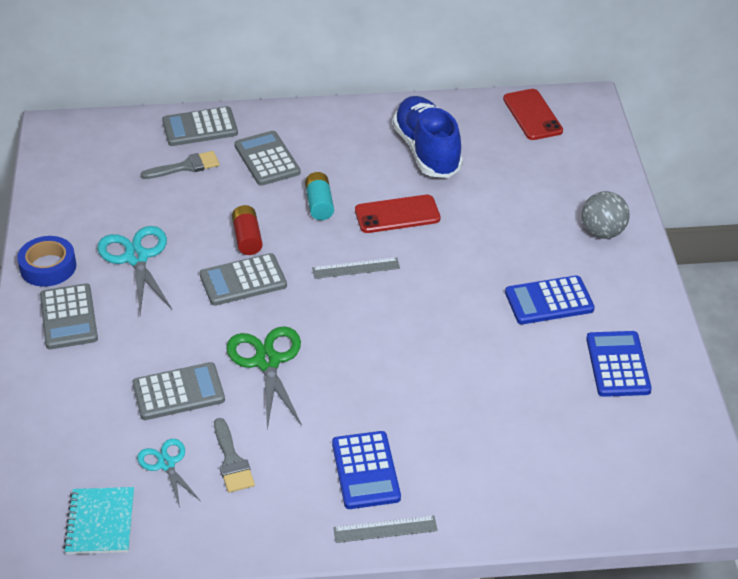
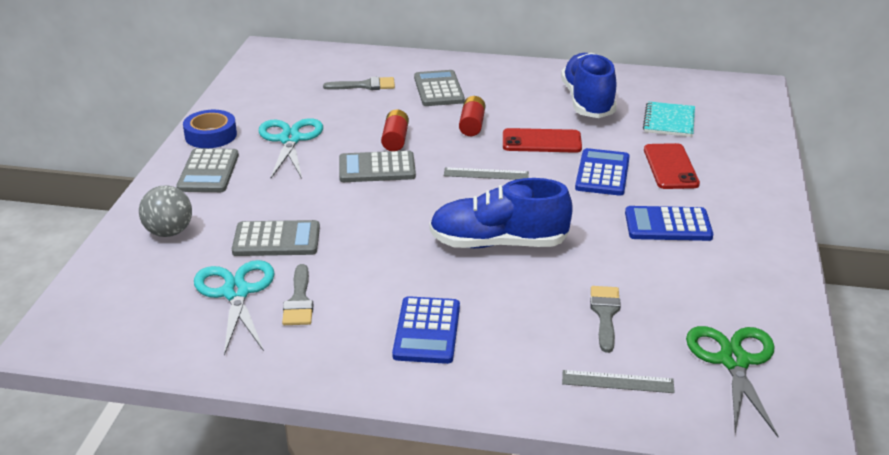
camera: 15 degrees right, 10 degrees down
(100, 522) = (149, 328): turquoise notebook -> turquoise notebook (669, 121)
(166, 464) = (236, 293): turquoise scissors -> turquoise scissors, size x1.64
(200, 127) = (390, 62): grey calculator -> none
(267, 362) = (370, 230): green scissors -> green scissors (734, 361)
(319, 204) = (472, 125): turquoise battery -> red battery
(385, 529) = (425, 384): grey ruler -> grey ruler (617, 382)
(397, 354) = (498, 243): none -> blue shoe
(521, 418) = (605, 314): none -> grey brush
(532, 115) = (698, 89): red phone -> red phone (670, 167)
(602, 232) = (740, 181): grey ball -> grey ball (169, 232)
(618, 365) = (724, 286): blue calculator -> blue calculator (602, 173)

